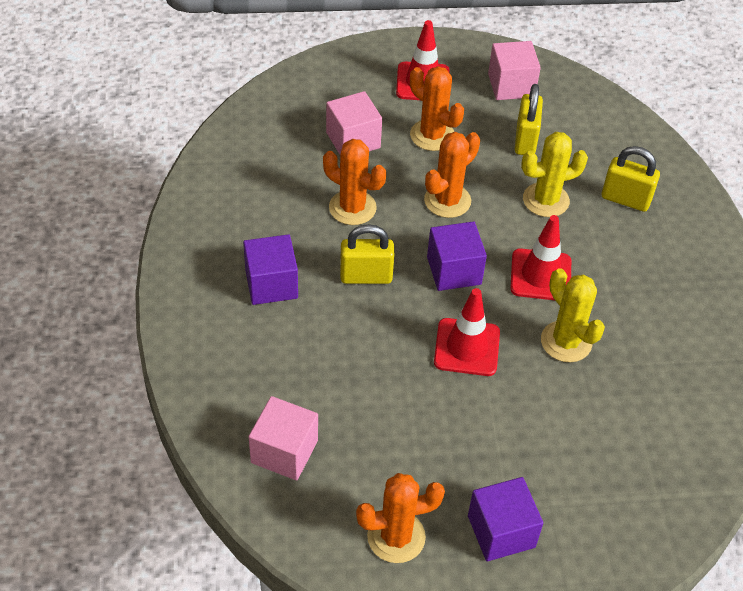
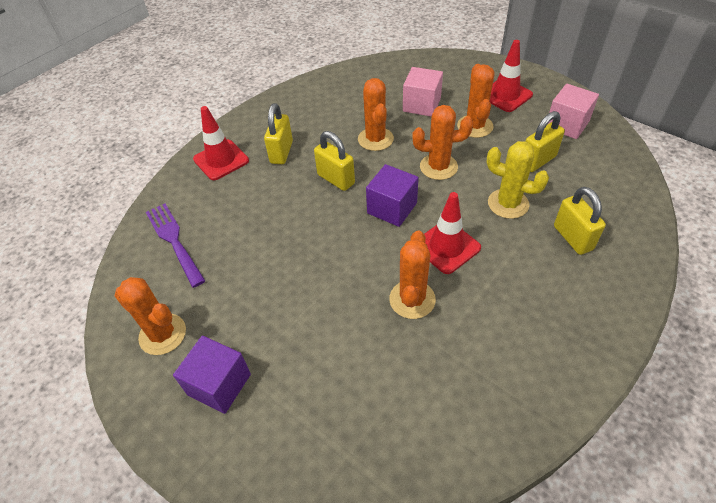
camera: 50 degrees right, 0 degrees up
(271, 284) = (281, 152): purple cube -> yellow padlock
(284, 451) = (174, 241): pink cube -> purple fork
(467, 347) = (343, 257): red traffic cone -> red traffic cone (221, 160)
(566, 342) = (412, 299): yellow cactus -> orange cactus

